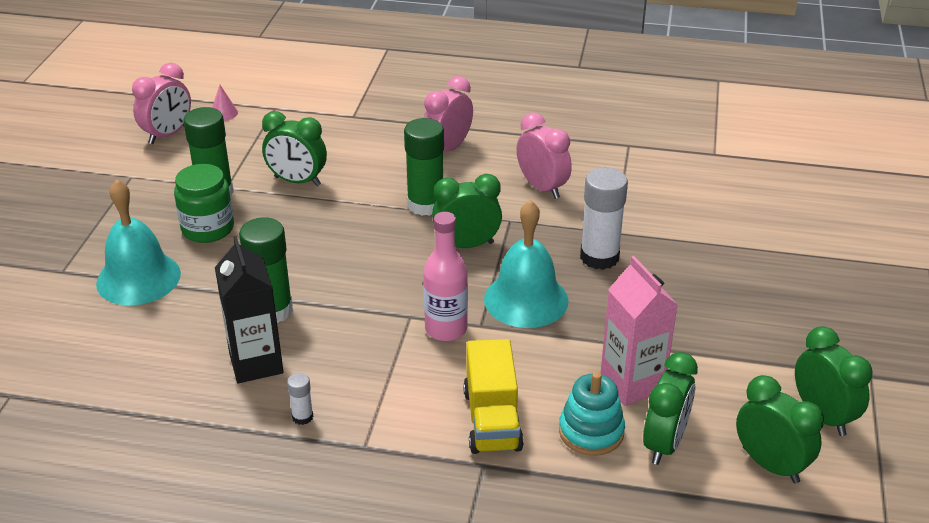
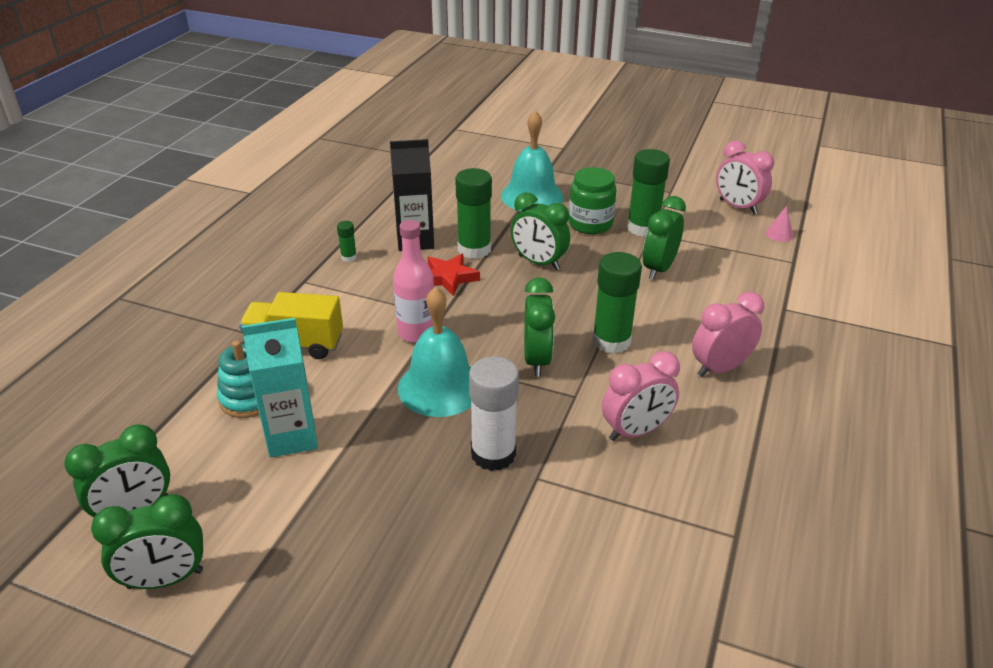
camera: 100 degrees right, 0 degrees up
(302, 417) = (349, 257): white glue stick -> green glue stick
(336, 322) = (449, 278): none -> red star
(448, 149) = (720, 368): pink clock -> pink clock turned 75 degrees counterclockwise
(632, 384) = (291, 437): pink carton -> turquoise carton
(664, 443) = (207, 442): green clock -> green clock (538, 262)

